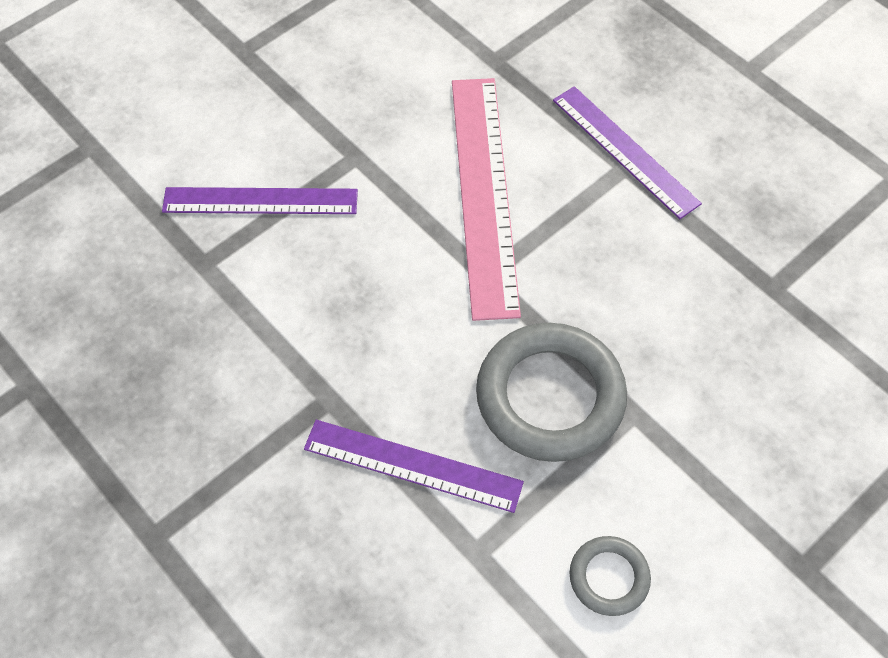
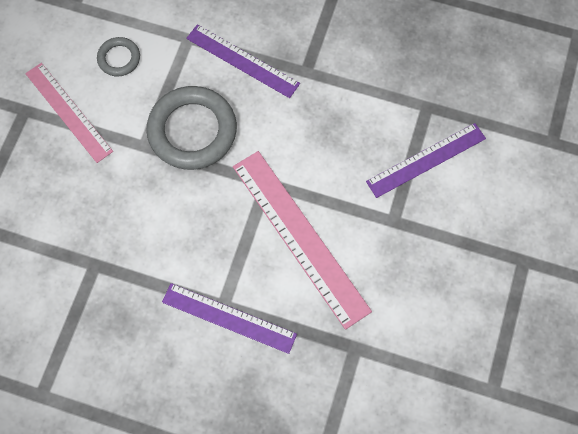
camera: 150 degrees right, 10 degrees up
(412, 465) = (242, 61): purple ruler -> purple ruler turned 45 degrees clockwise
(731, 526) = (68, 112): none -> pink ruler

